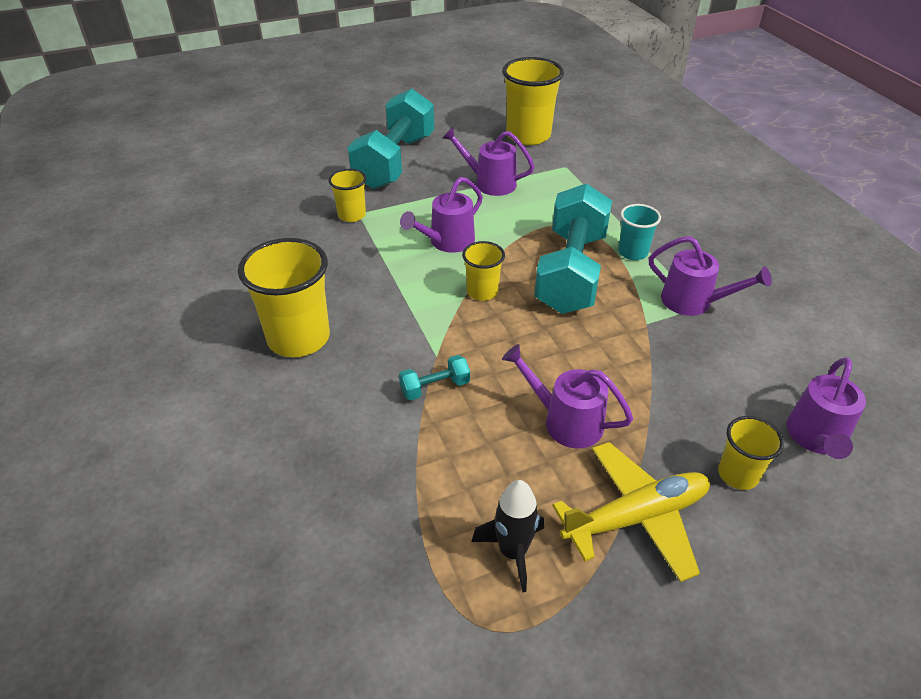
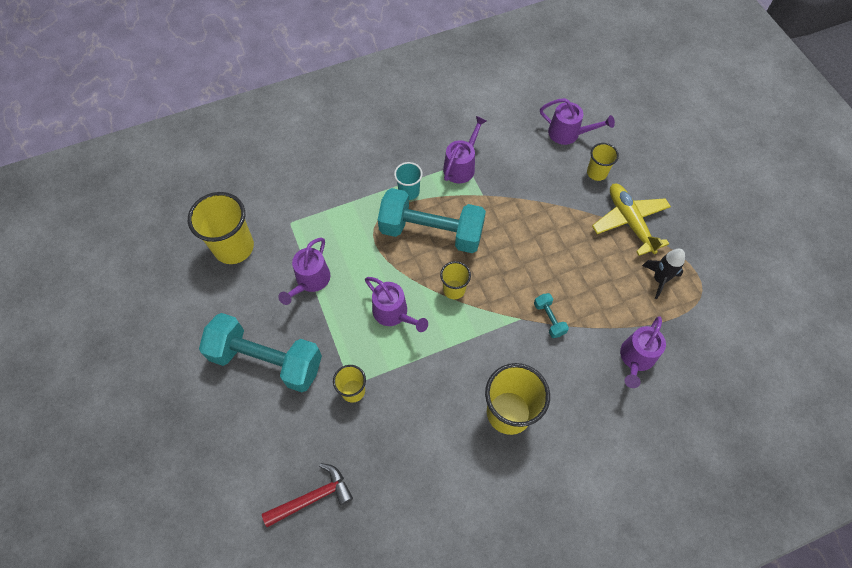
camera: 90 degrees left, 20 degrees up
(242, 194) = (313, 497): none -> red hammer
(565, 421) = (569, 248): purple watering can -> purple watering can (636, 359)

